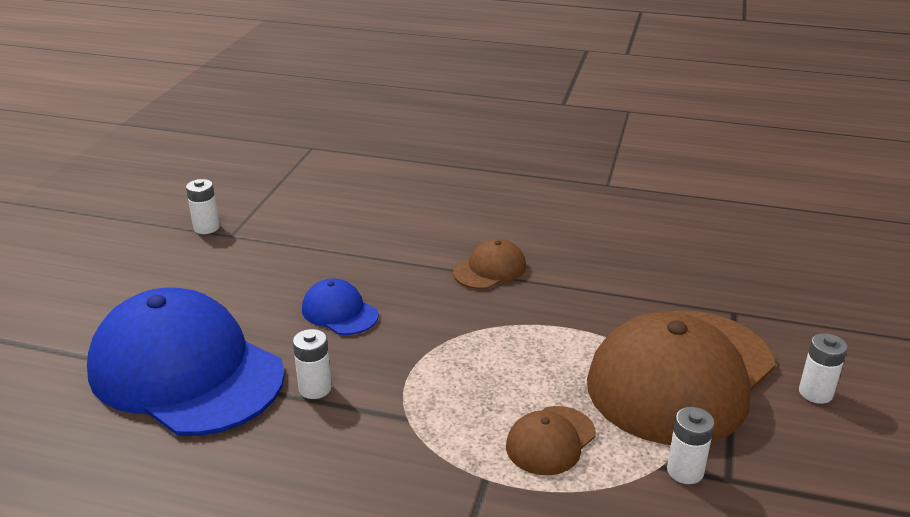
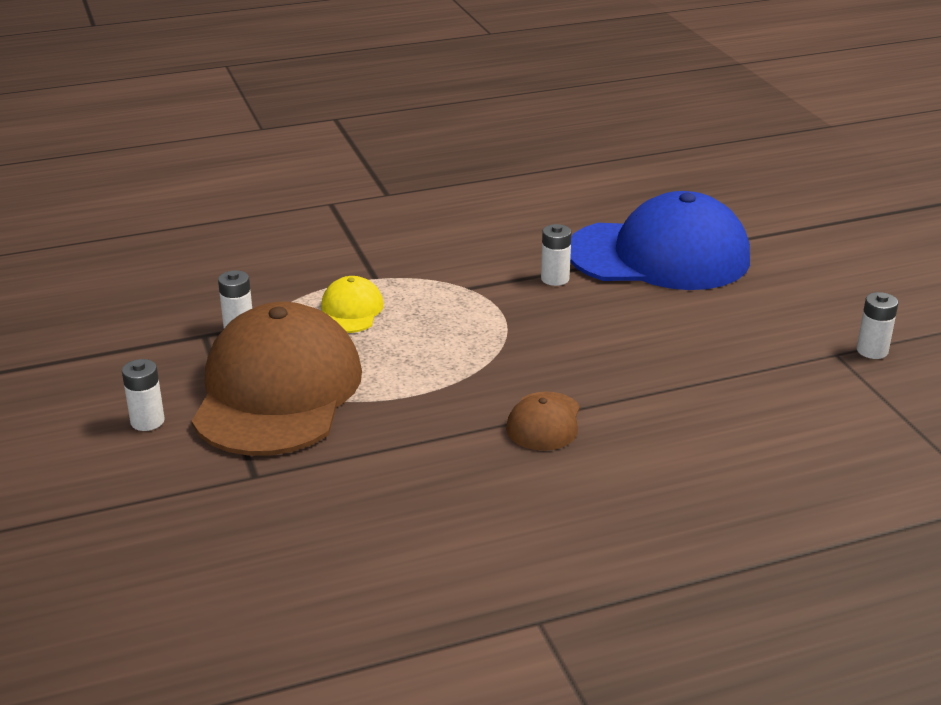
camera: 145 degrees right, 0 degrees up
(339, 312) = (621, 330): blue cap -> none
(550, 440) = (350, 311): brown cap -> yellow cap

